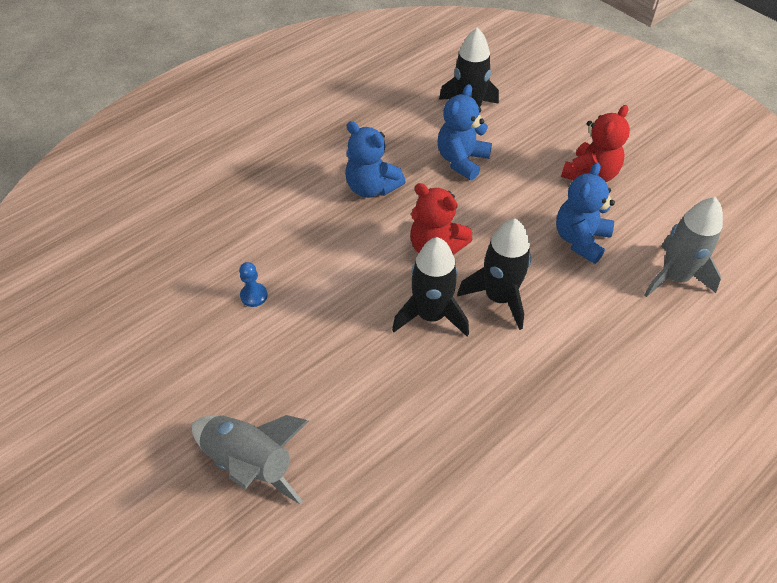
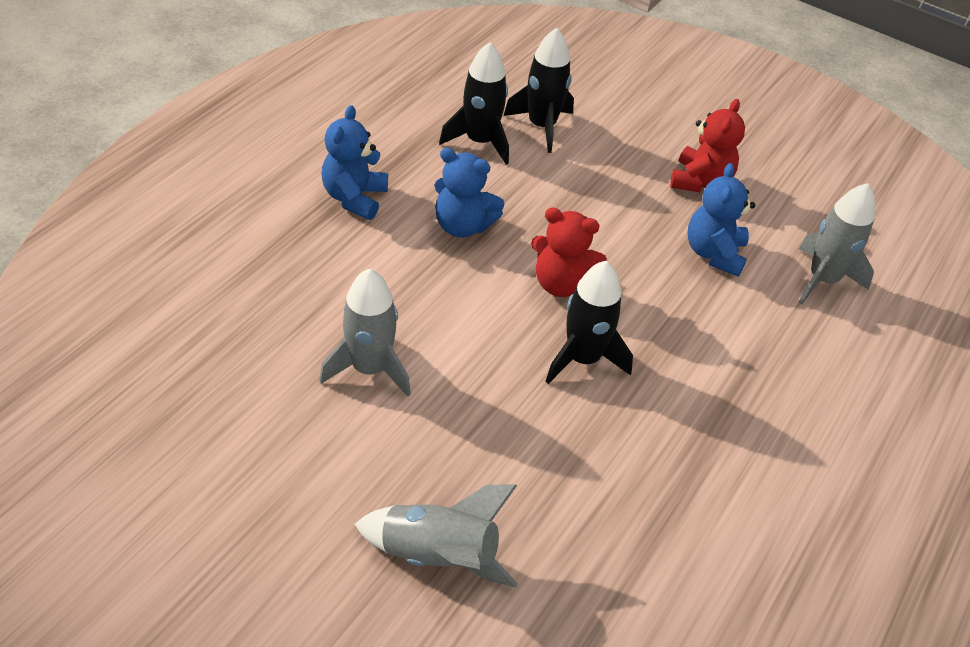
camera: 20 degrees left, 5 degrees down
(254, 295) = (369, 368): blue pawn -> grey rocket
(462, 160) = (555, 182): blue teddy bear -> blue teddy bear (354, 198)
(499, 297) = (650, 328): black rocket -> black rocket (480, 141)

